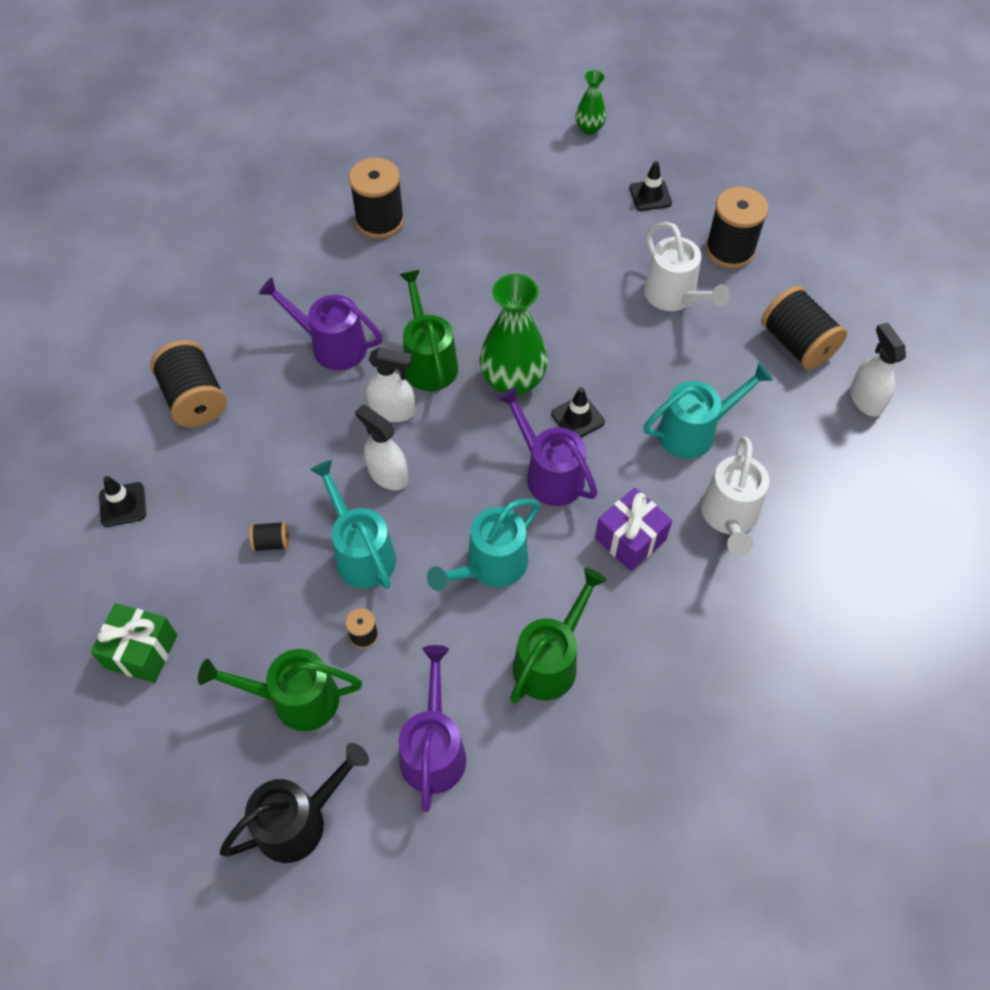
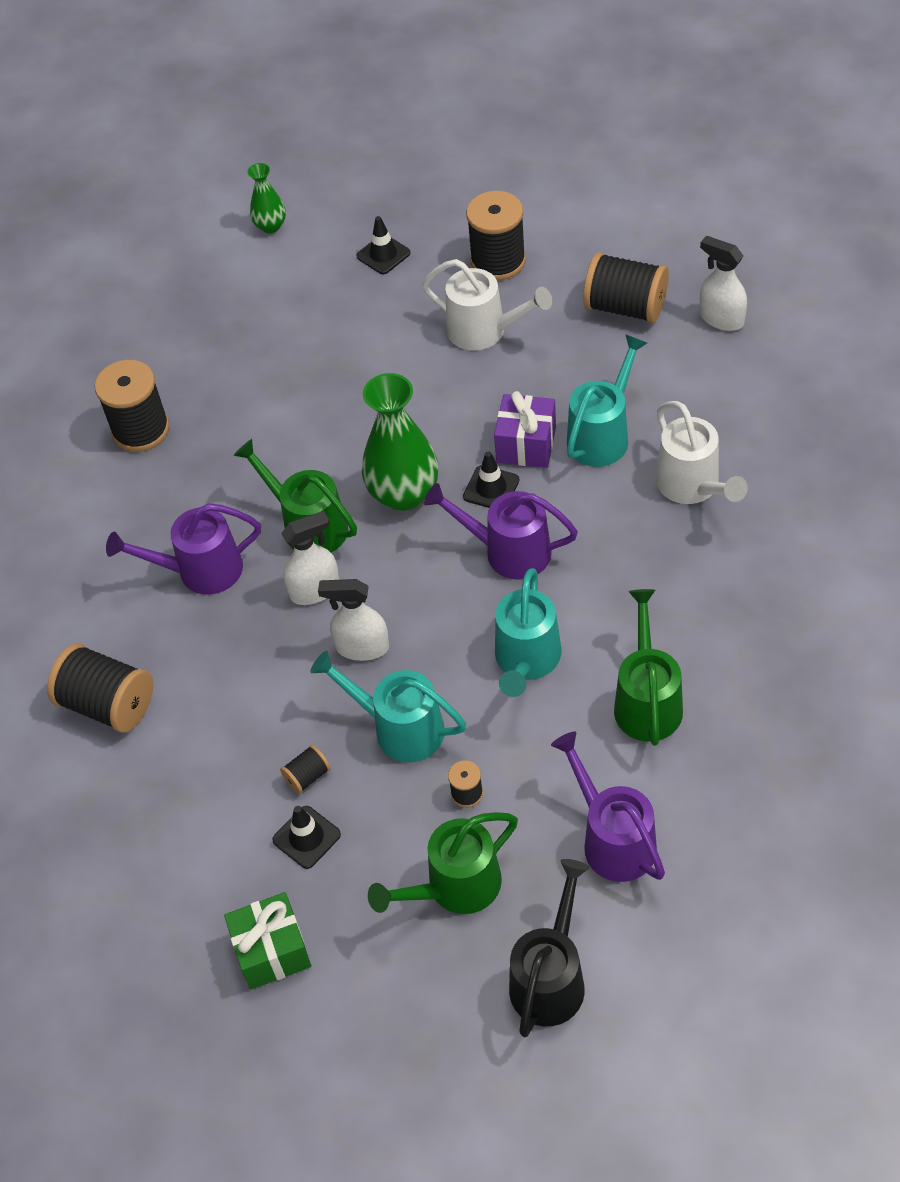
camera: 30 degrees left, 5 degrees down
(123, 504) = (127, 843): black traffic cone -> black traffic cone (306, 837)
(630, 539) = (626, 558): purple gift -> purple gift (526, 444)

